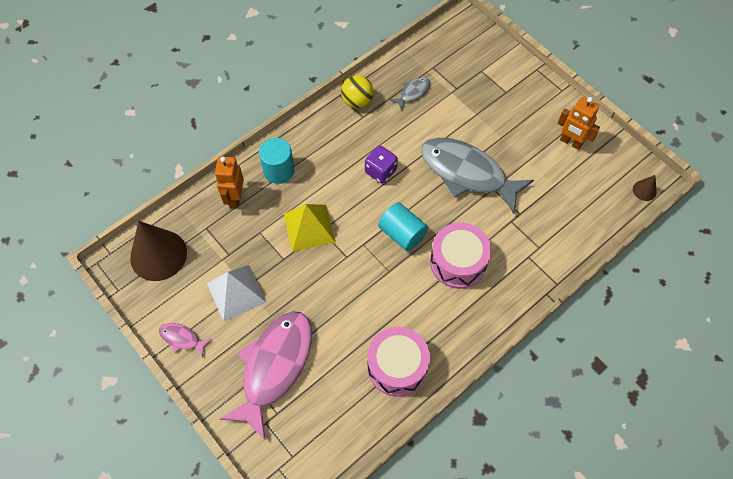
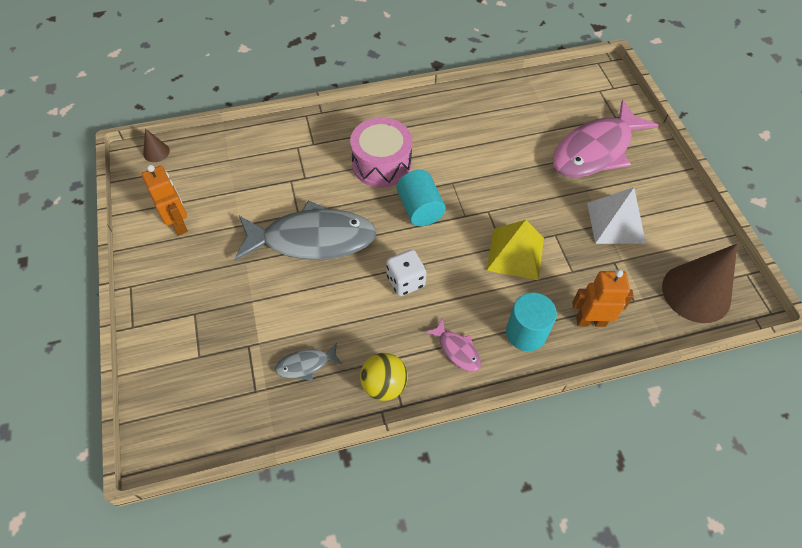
camera: 155 degrees left, 5 degrees down
(182, 338) = (681, 204): pink fish -> pink fish (457, 350)
(235, 198) = (590, 321): orange robot -> orange robot turned 120 degrees counterclockwise
(380, 171) = (405, 281): purple dice -> white dice
(397, 366) = (485, 112): pink drum -> none
(467, 173) = (312, 239): grey fish -> grey fish turned 60 degrees counterclockwise

